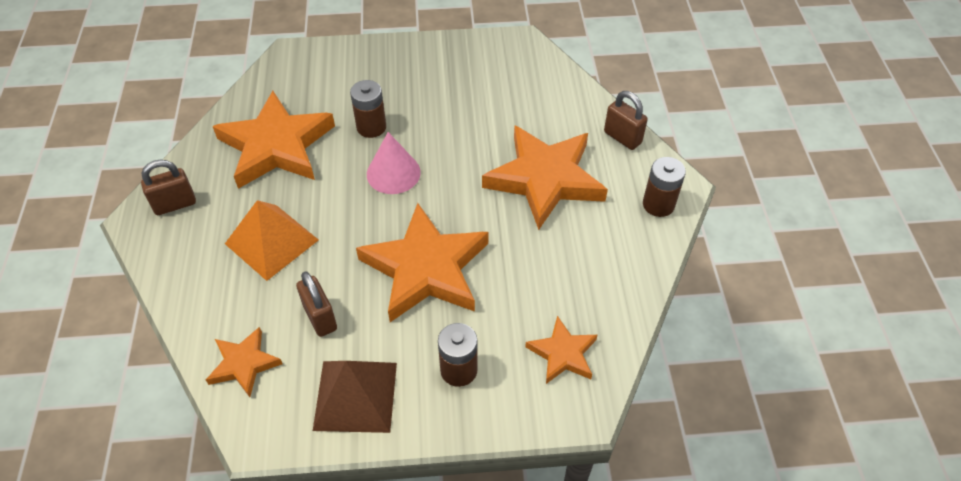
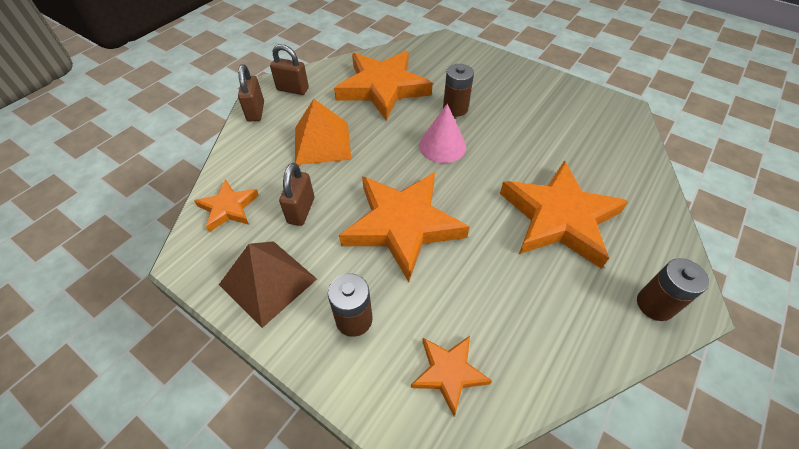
camera: 40 degrees right, 0 degrees up
(622, 137) = (662, 226): brown padlock -> brown padlock (256, 111)

